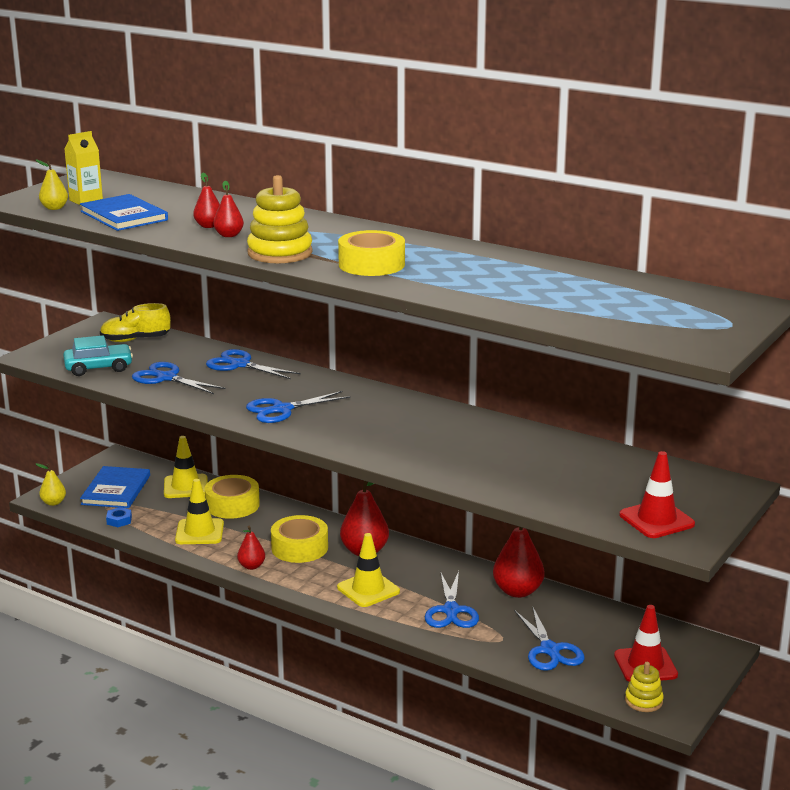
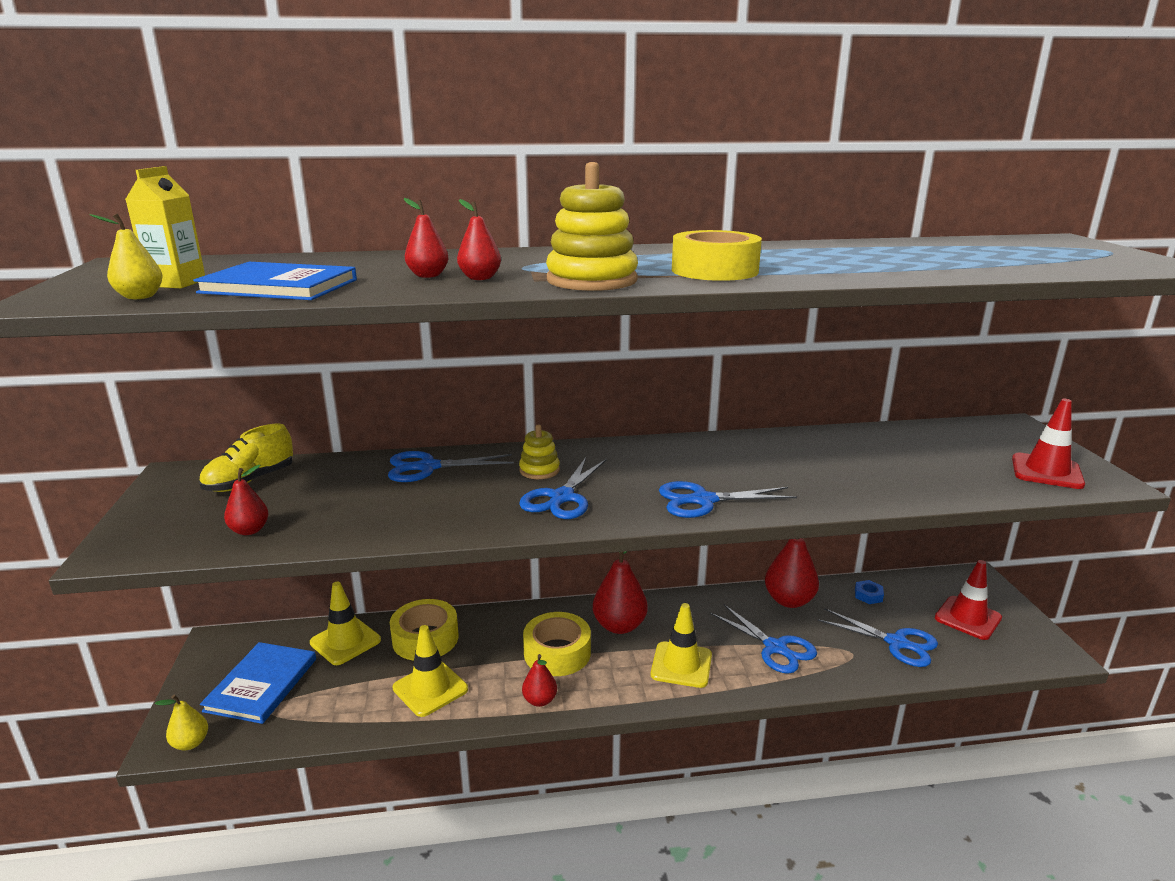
camera: 40 degrees left, 0 degrees up
(98, 368) = (249, 530): turquoise car -> red pear
(116, 490) = (261, 684): blue book -> blue book turned 45 degrees clockwise
(119, 520) = (313, 723): blue nut -> blue nut (868, 595)
(166, 378) = (365, 511): blue scissors -> blue scissors (703, 500)
(643, 701) = (1022, 651): yellow stacking toy -> yellow stacking toy (539, 470)

